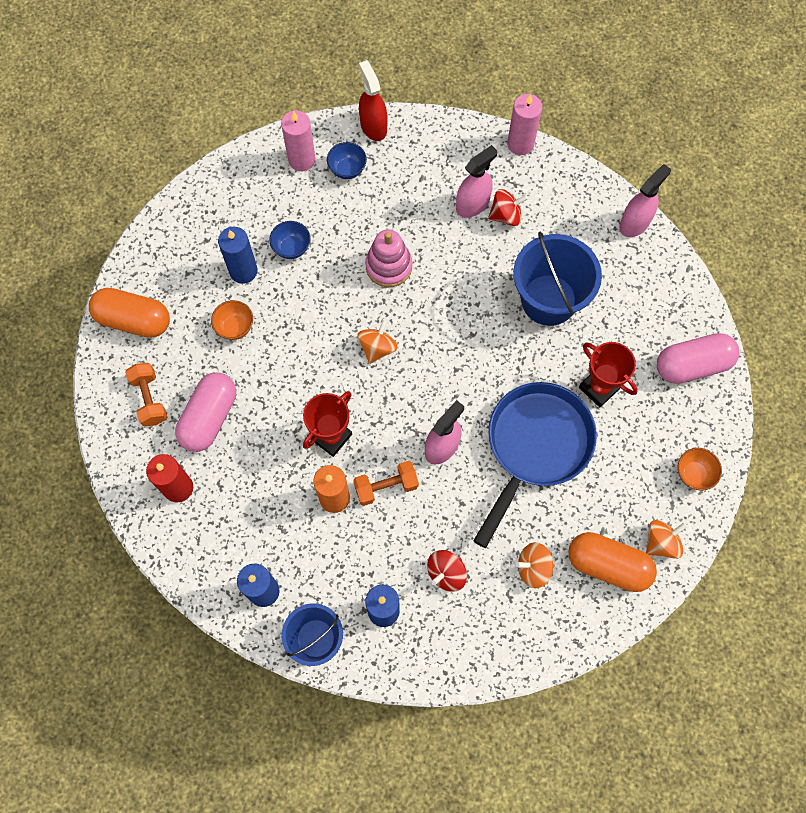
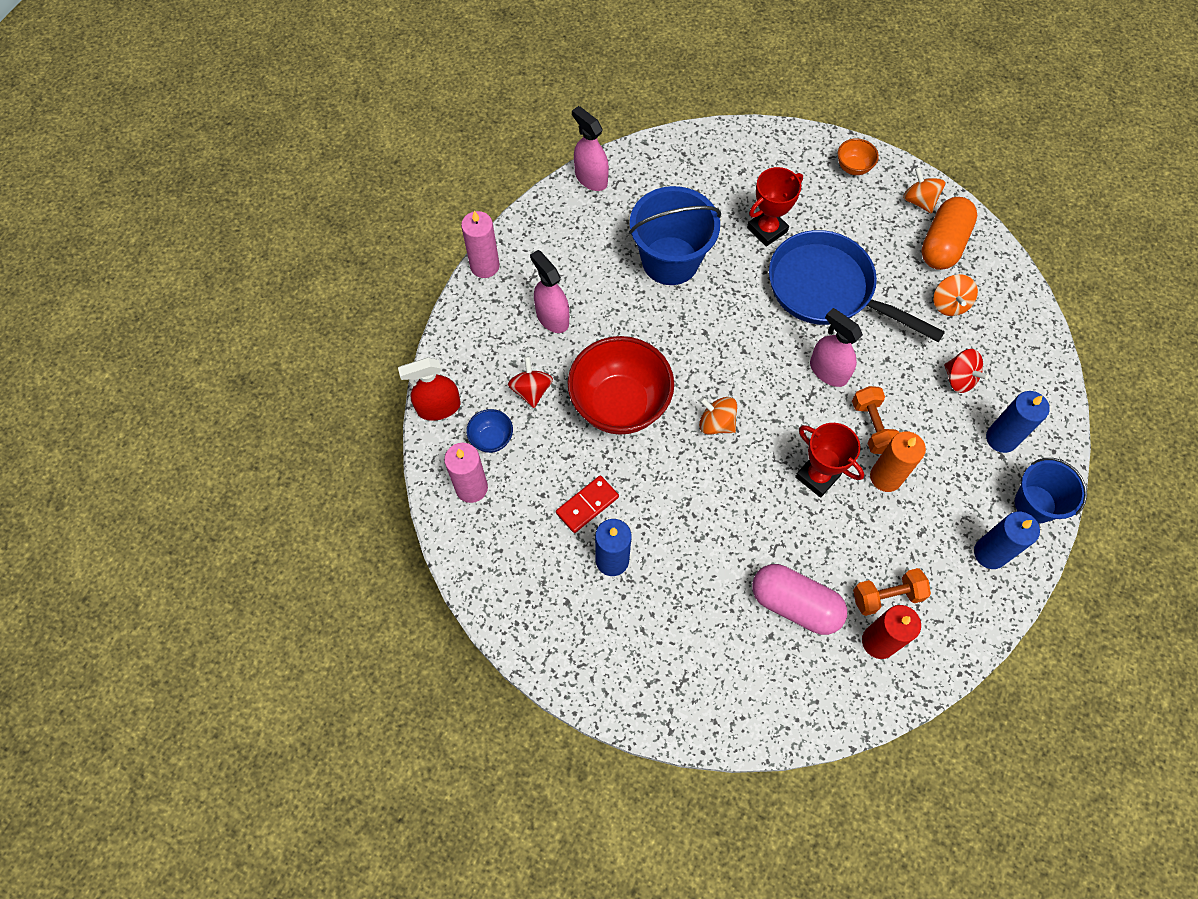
camera: 85 degrees left, 5 degrees down
(134, 320) = (667, 692): orange capsule -> none
(149, 399) = (771, 673): orange dumbbell -> orange dumbbell (886, 596)
(235, 327) = (683, 572): orange bowl -> none
(291, 248) = (587, 505): blue bowl -> red domino
(389, 266) = (619, 405): pink stacking toy -> red bowl
(505, 215) = (570, 288): red spinning top -> red spinning top (531, 390)
(692, 365) = (745, 153): pink capsule -> none

